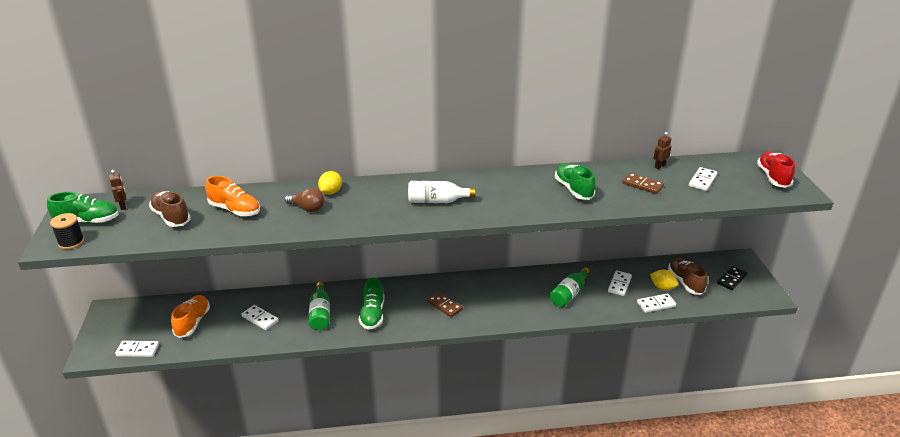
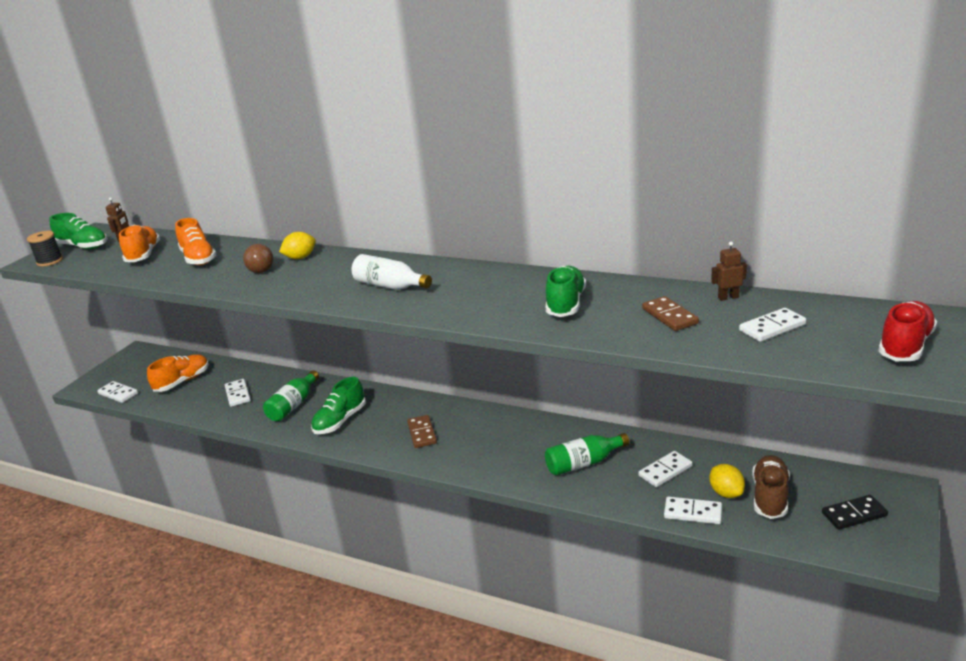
camera: 35 degrees right, 5 degrees down
(171, 217) = (143, 255): brown shoe -> orange shoe

